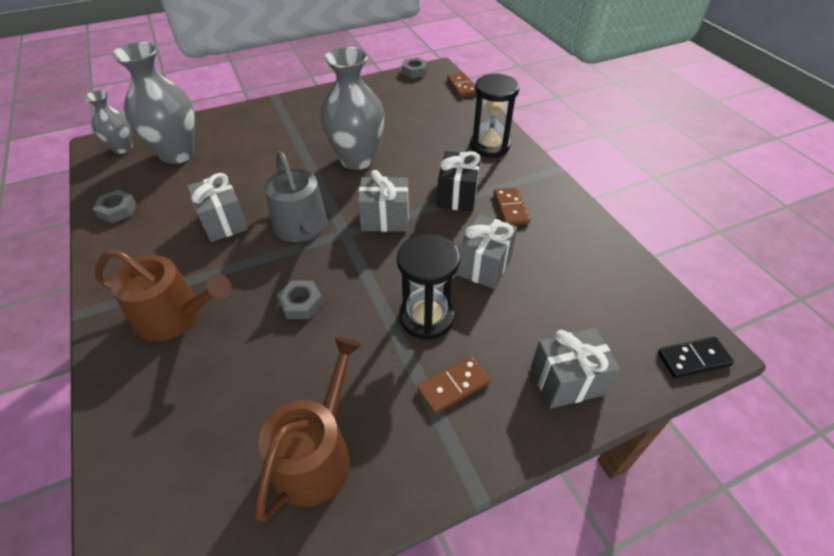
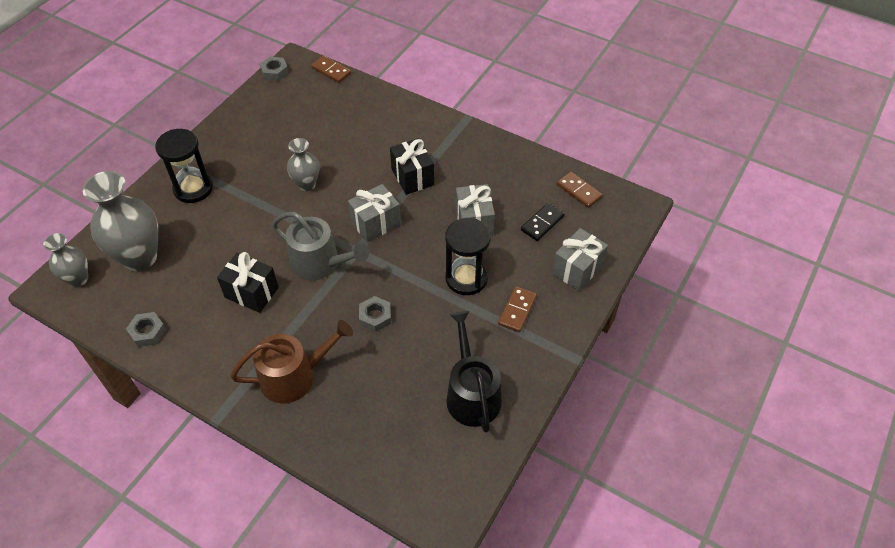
camera: 35 degrees left, 5 degrees up
(223, 222) = (251, 292): grey gift -> black gift
(316, 453) = (471, 394): brown watering can -> black watering can
(357, 159) = (306, 184): grey vase -> grey vase, size x0.56
(489, 146) = (401, 121): black hourglass -> black hourglass (193, 188)
(510, 208) = (458, 169): brown domino -> brown domino (579, 191)
(693, 359) = (635, 217): black domino -> black domino (542, 223)

